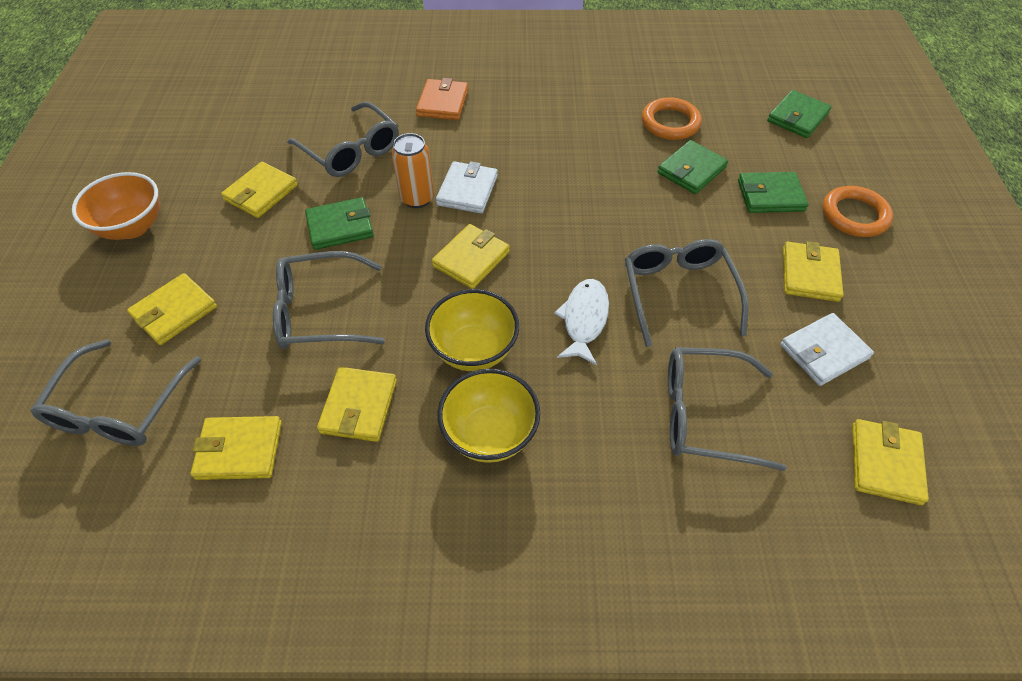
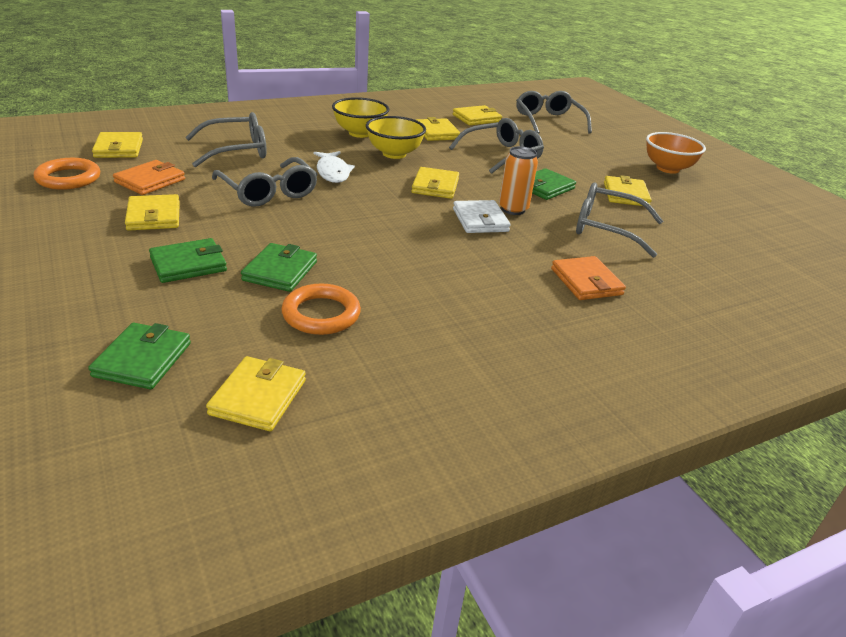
camera: 150 degrees right, 20 degrees down
(174, 312) = (579, 145): yellow wallet -> yellow wallet (258, 397)
(824, 352) = (150, 181): white wallet -> orange wallet
(854, 215) = (93, 263): orange ring -> orange ring (68, 178)

